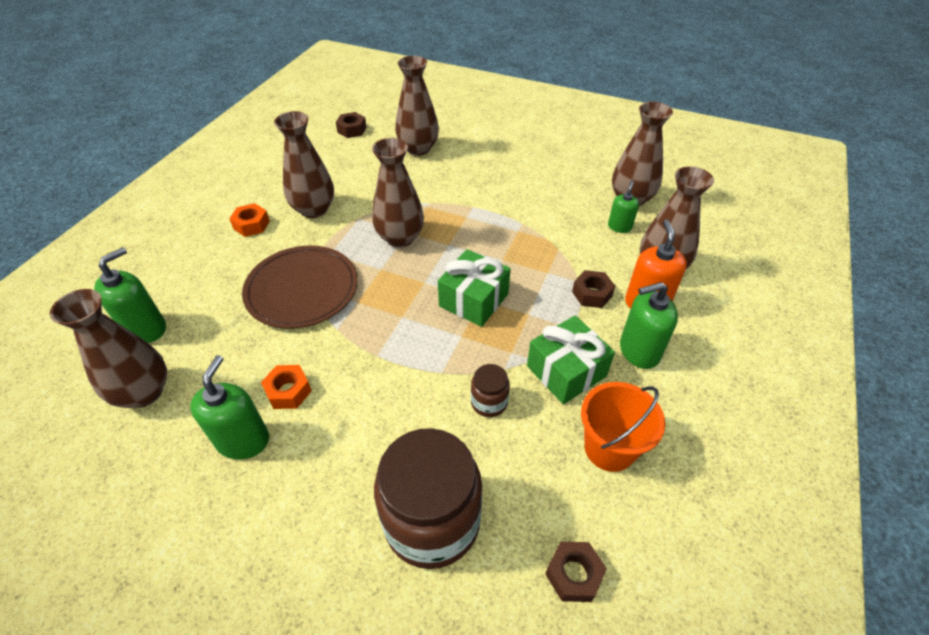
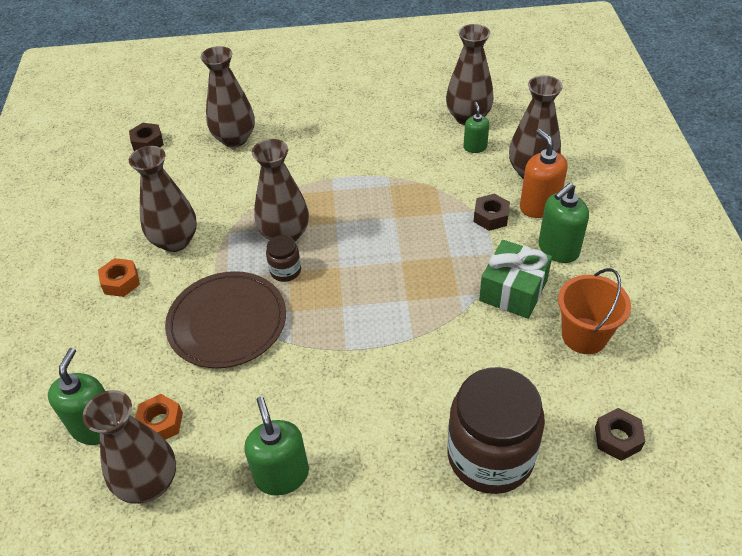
camera: 25 degrees left, 0 degrees up
(288, 391) = (289, 416): orange nut -> orange nut (160, 423)
(473, 300) = (395, 264): green gift -> none
(489, 402) = (469, 344): brown jar -> brown jar (285, 271)

